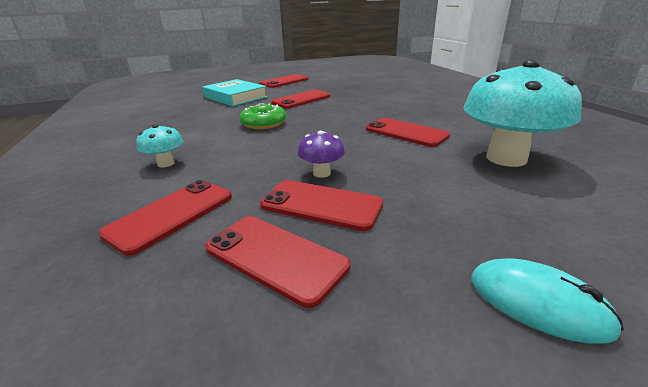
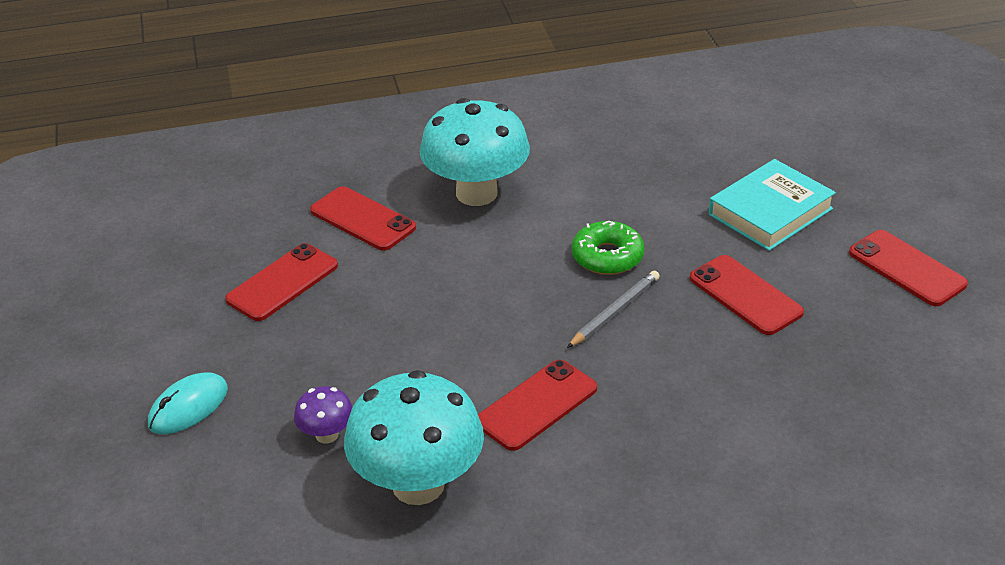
camera: 95 degrees right, 10 degrees up
(166, 163) = (476, 193): turquoise mushroom -> turquoise mushroom, size x2.21
(316, 120) = (615, 312): none -> grey pencil
(321, 173) = (419, 311): purple mushroom -> purple mushroom (327, 435)
(321, 205) = (351, 309): red phone -> none

